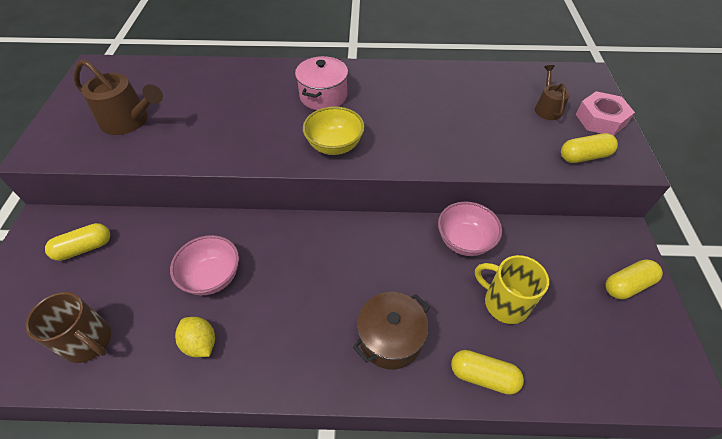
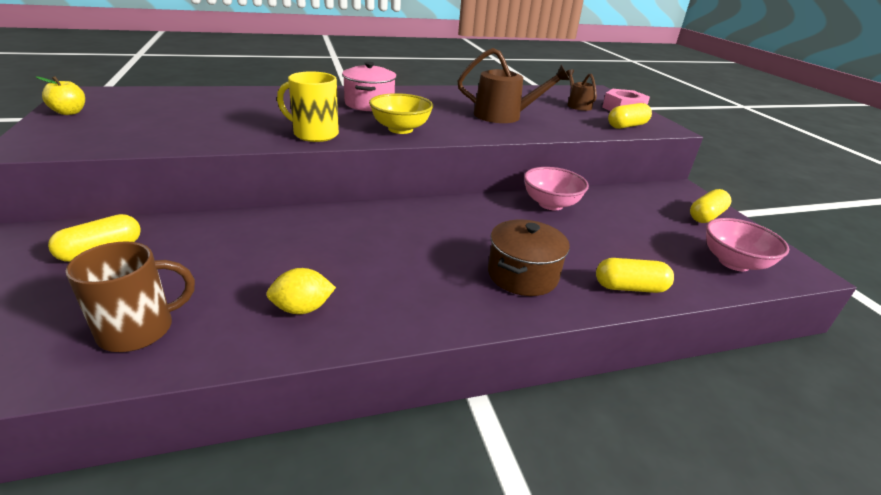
camera: 20 degrees left, 20 degrees down
(75, 99) = (69, 112): none -> yellow apple
(89, 342) = (139, 329): brown mug -> brown mug turned 45 degrees counterclockwise
(129, 121) = (150, 123): brown watering can -> brown watering can (503, 116)
(200, 343) = (302, 308): yellow lemon -> yellow lemon turned 45 degrees counterclockwise
(212, 277) = (292, 255): pink bowl -> pink bowl (734, 262)
(504, 303) = (614, 238): yellow mug -> yellow mug (314, 134)

